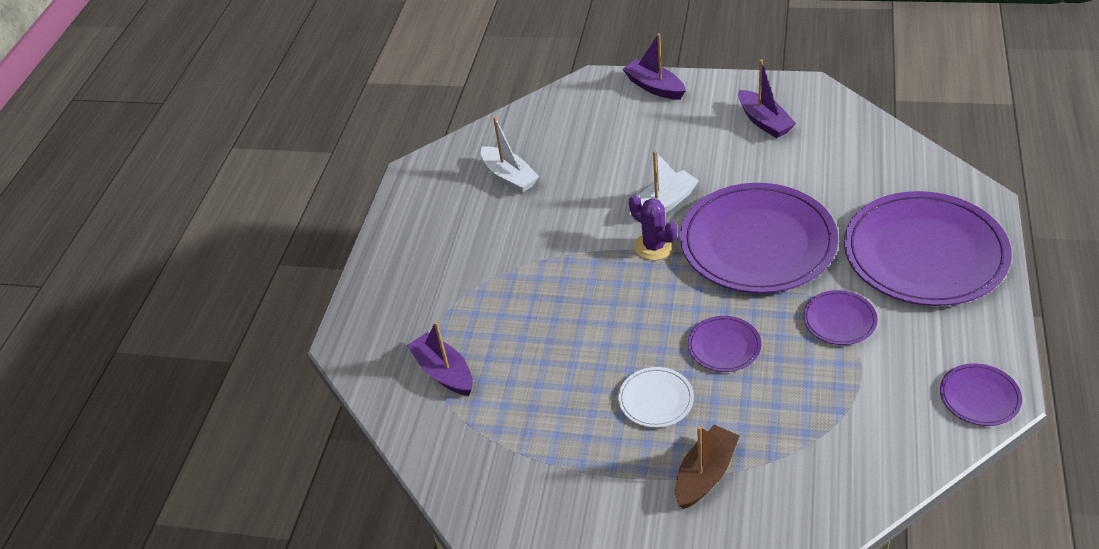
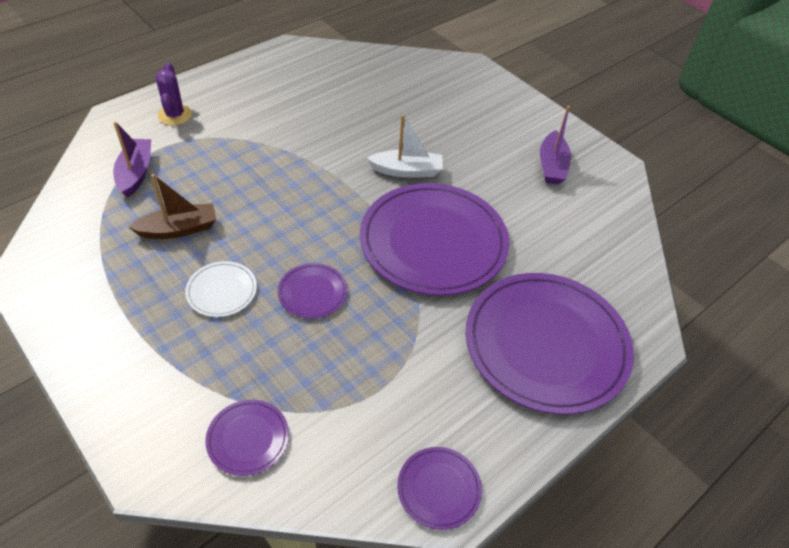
camera: 30 degrees right, 5 degrees up
(509, 176) = (338, 87): white boat -> none
(654, 87) = (506, 94): purple boat -> none
(654, 246) = (362, 193): purple cactus -> purple cactus (175, 115)
(705, 474) = (178, 367): brown boat -> brown boat (178, 229)
(839, 320) = (415, 340): purple plate -> purple plate (248, 438)

